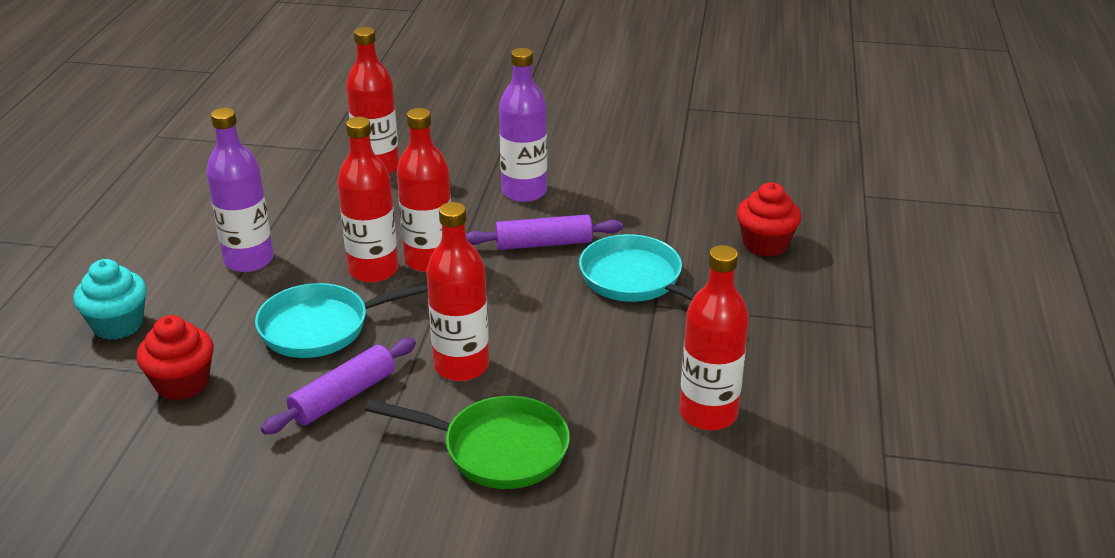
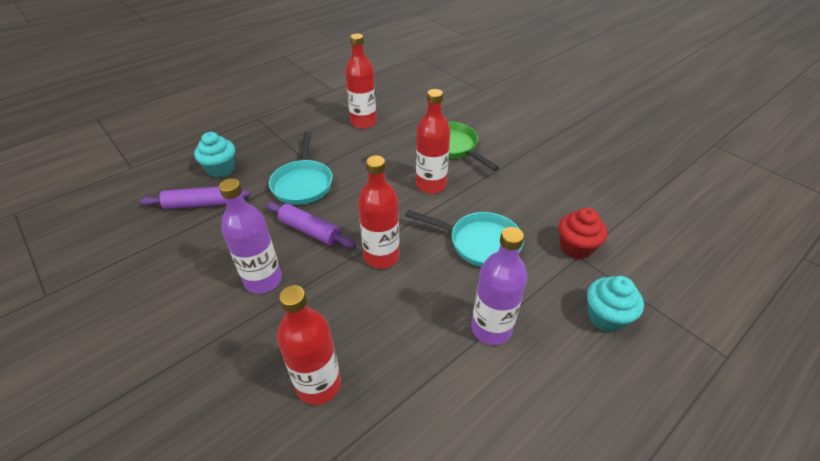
camera: 140 degrees left, 10 degrees up
(343, 396) = (496, 198): purple rolling pin -> purple rolling pin (198, 204)
(373, 270) = (419, 268): red bottle -> none
(765, 244) = (221, 169): red cupcake -> turquoise cupcake

